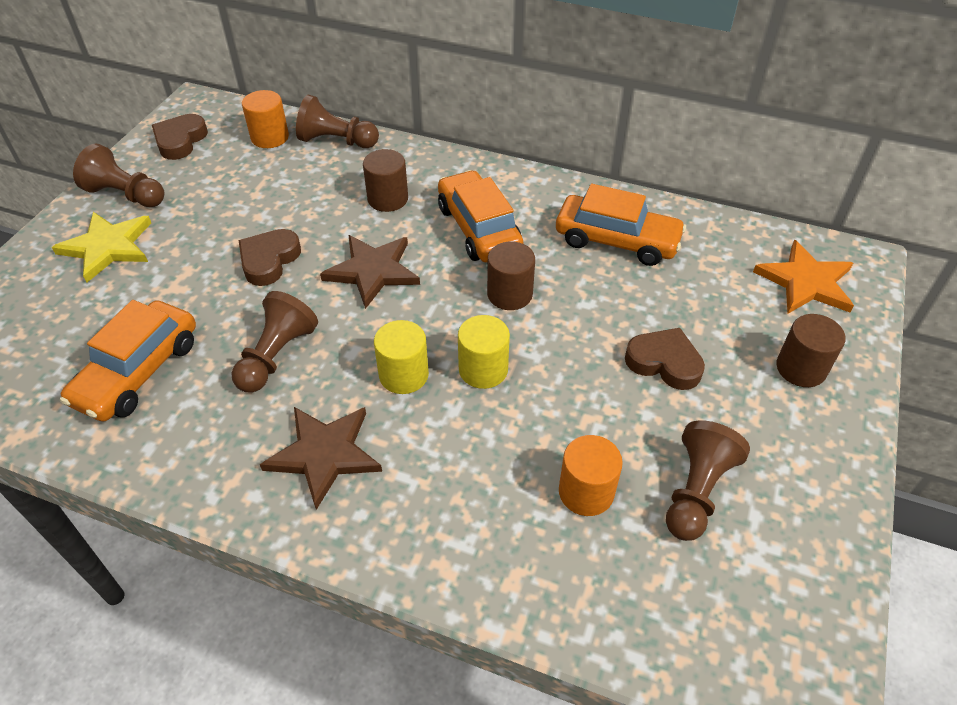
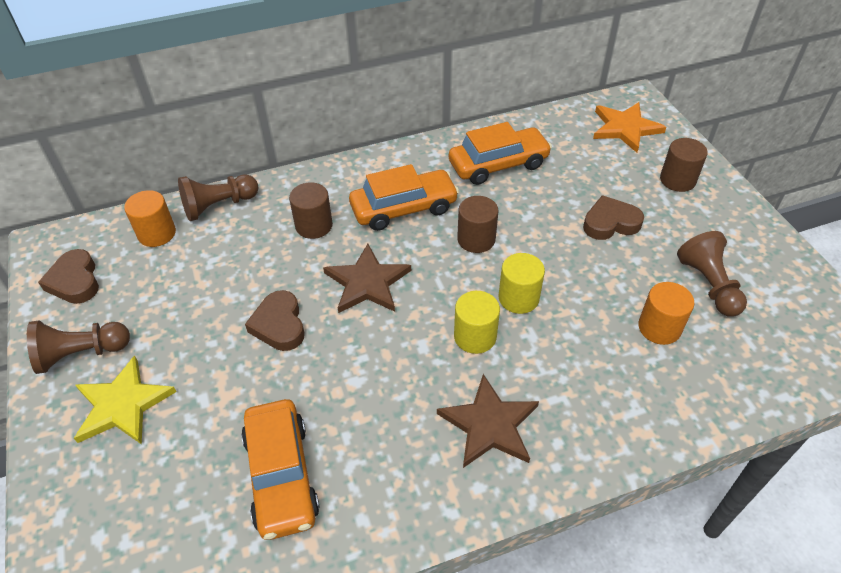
camera: 40 degrees left, 0 degrees up
(276, 356) = (373, 386): brown pawn -> none
(479, 228) = (404, 208): orange car -> orange car turned 135 degrees clockwise

